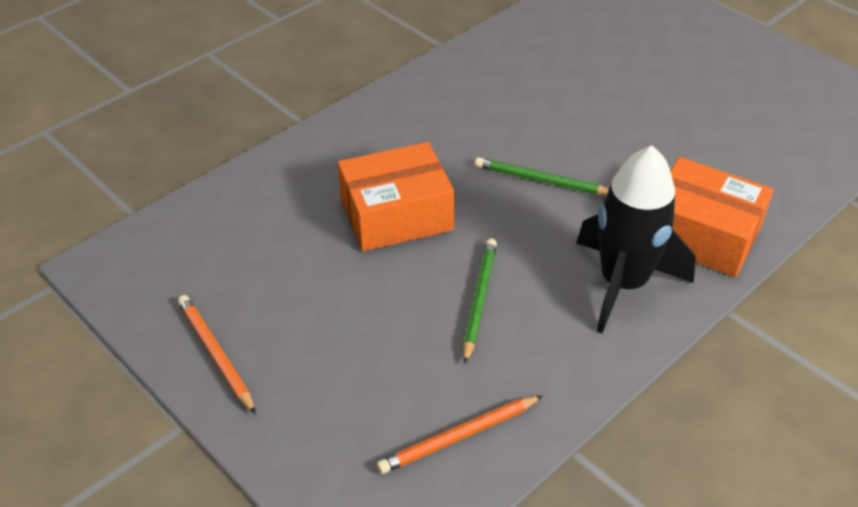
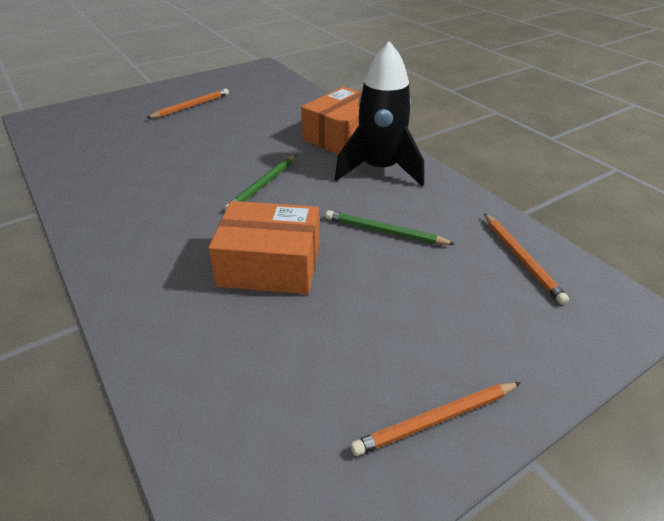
camera: 80 degrees left, 5 degrees down
(396, 215) = (270, 265): orange box -> orange box turned 75 degrees counterclockwise
(710, 75) = (191, 106): none -> orange pencil

